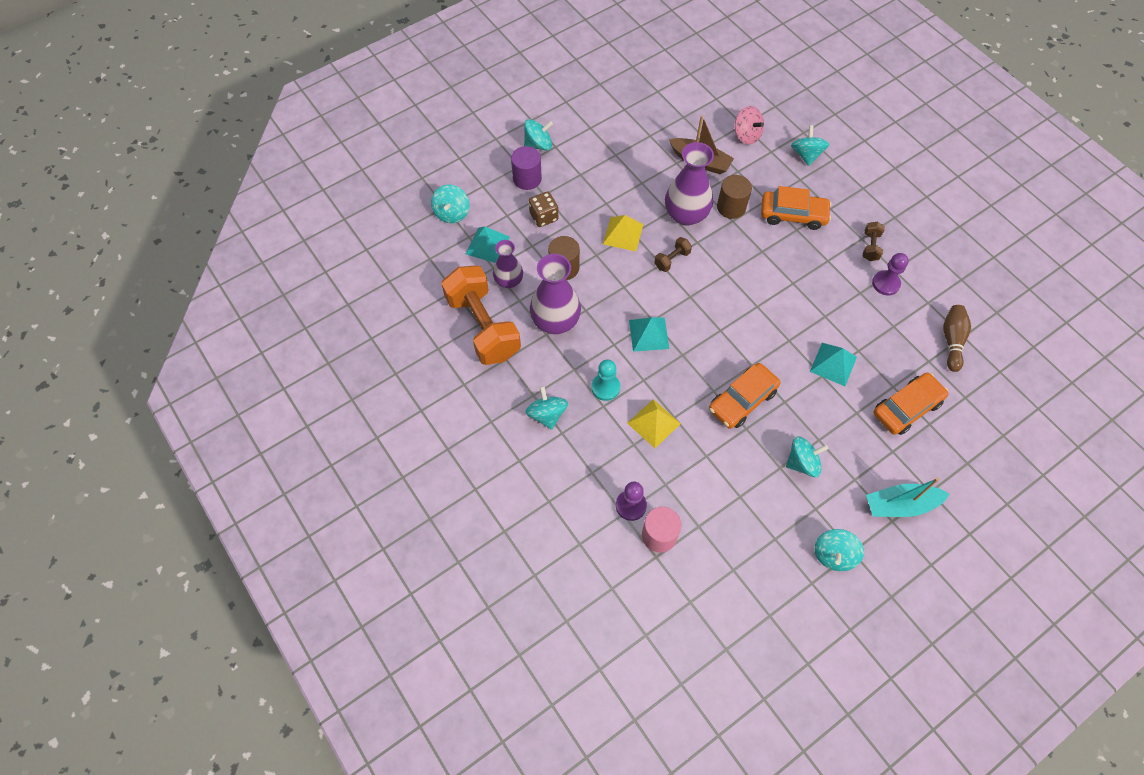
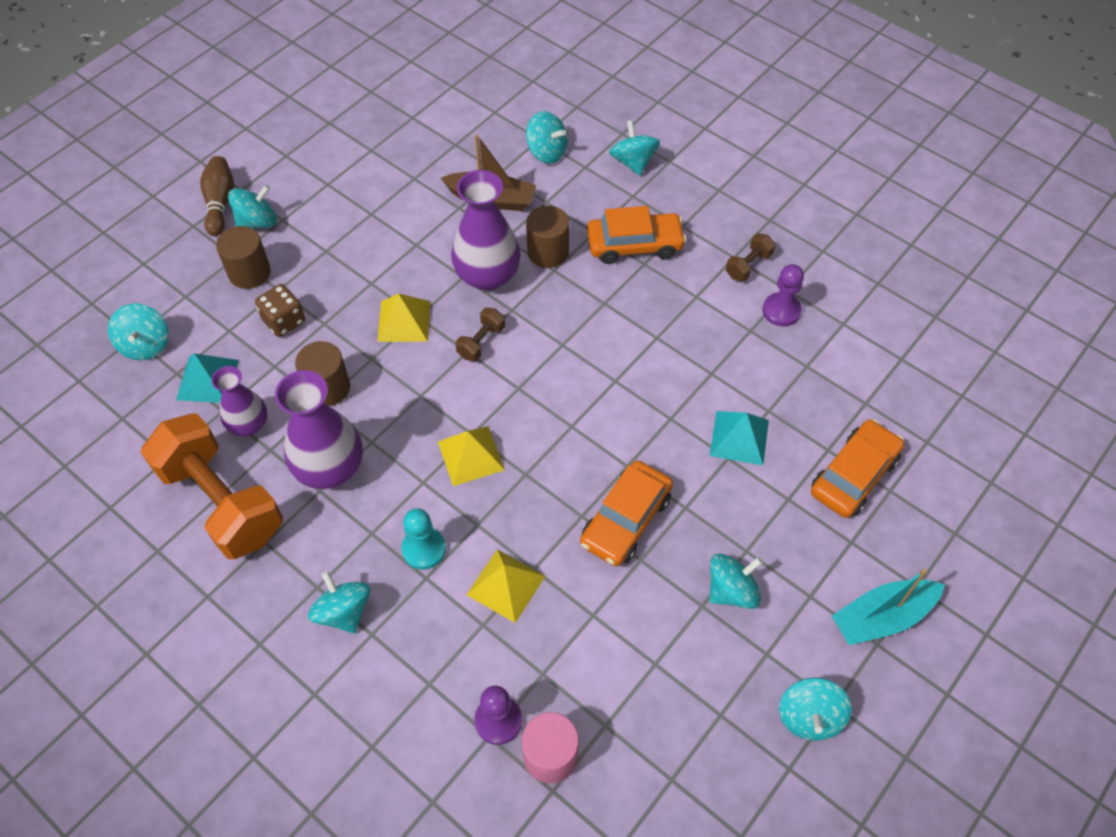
camera: 15 degrees left, 5 degrees down
(527, 179) = (249, 272): purple cylinder -> brown cylinder
(648, 334) = (470, 455): turquoise pyramid -> yellow pyramid
(746, 135) = (547, 152): pink spinning top -> turquoise spinning top
(870, 247) = (748, 265): brown dumbbell -> brown dumbbell turned 45 degrees clockwise
(952, 341) = (888, 368): brown bowling pin -> brown bowling pin (220, 203)

